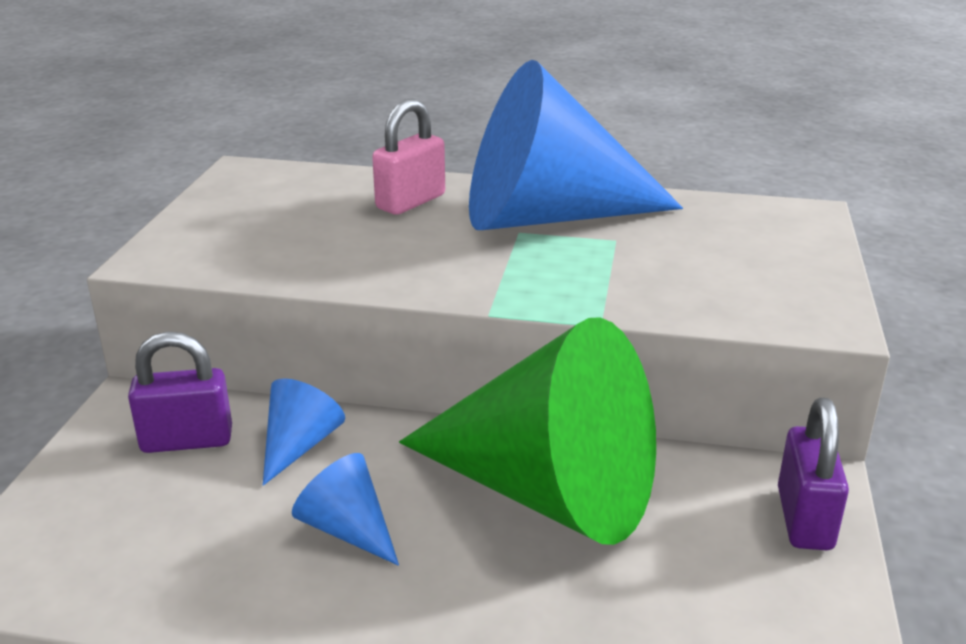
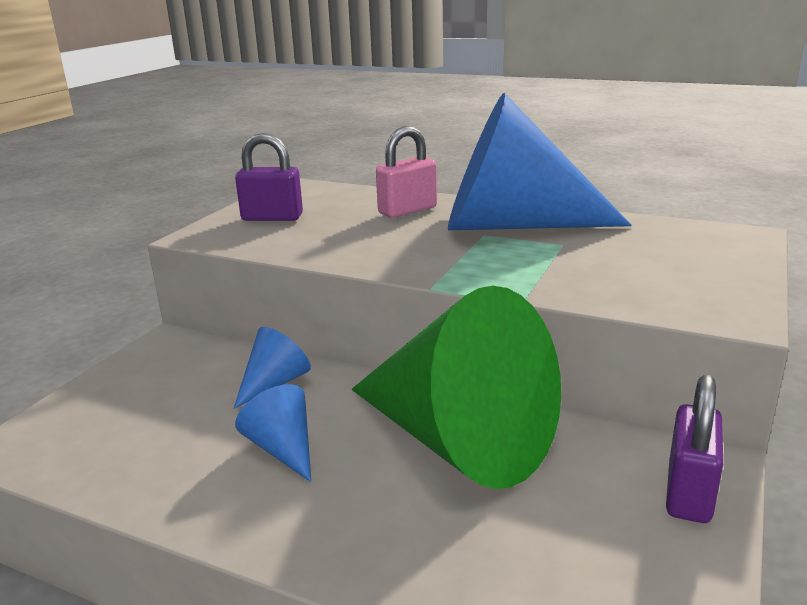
camera: 15 degrees right, 5 degrees down
(187, 440) = (194, 371): purple padlock -> purple padlock (272, 217)

